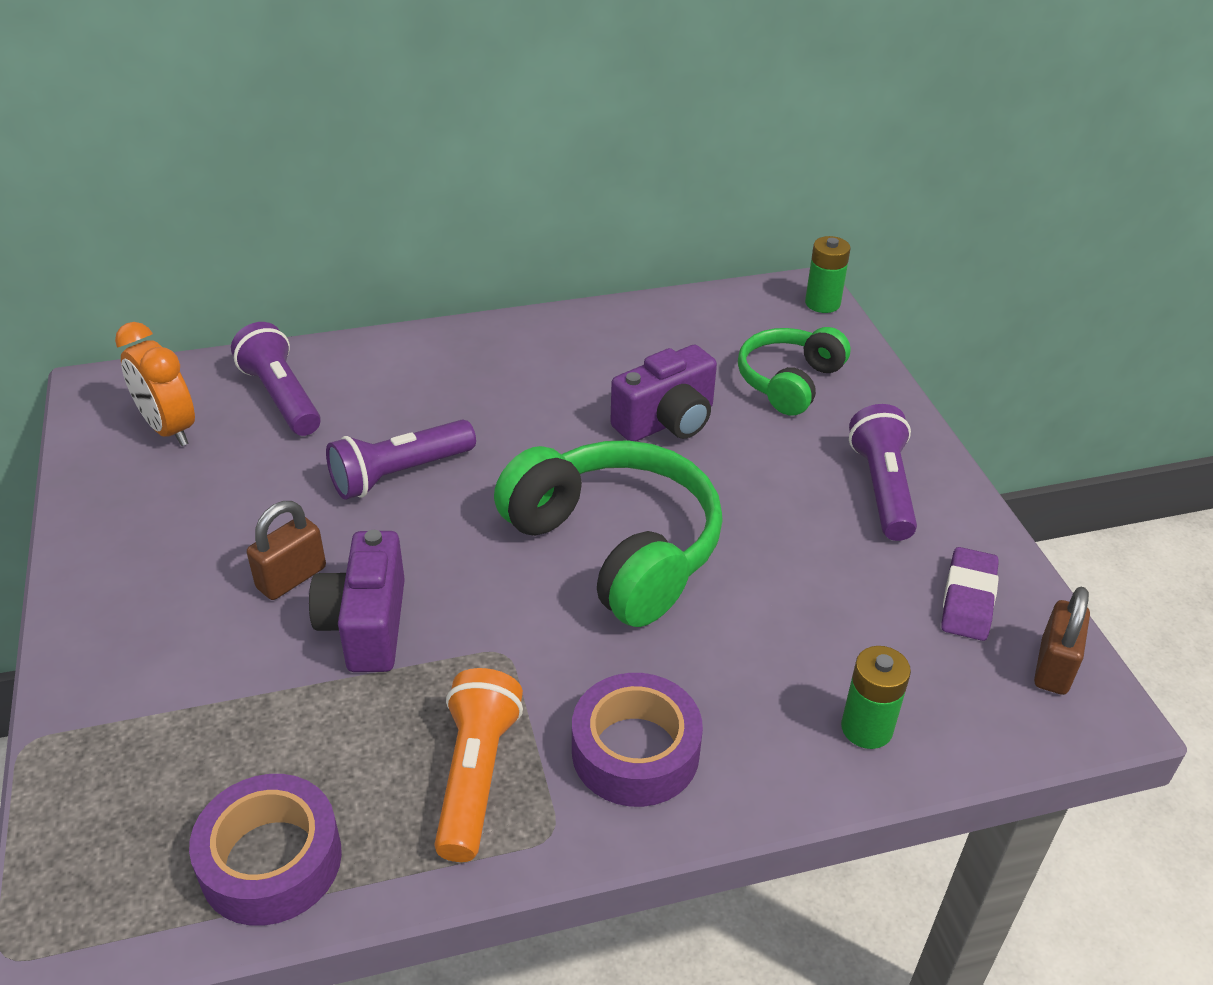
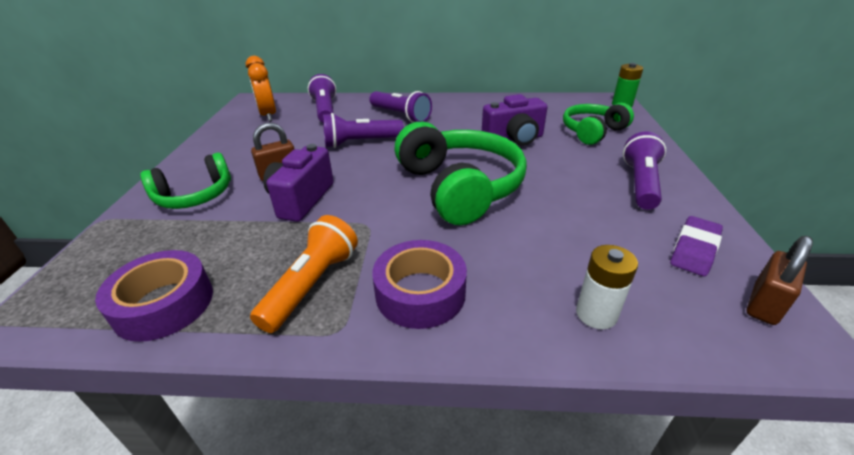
camera: 20 degrees right, 5 degrees down
(165, 656) = (195, 196): none -> green headphones
(441, 390) = (401, 116): none -> purple flashlight
(866, 728) = (596, 314): green battery -> white battery

